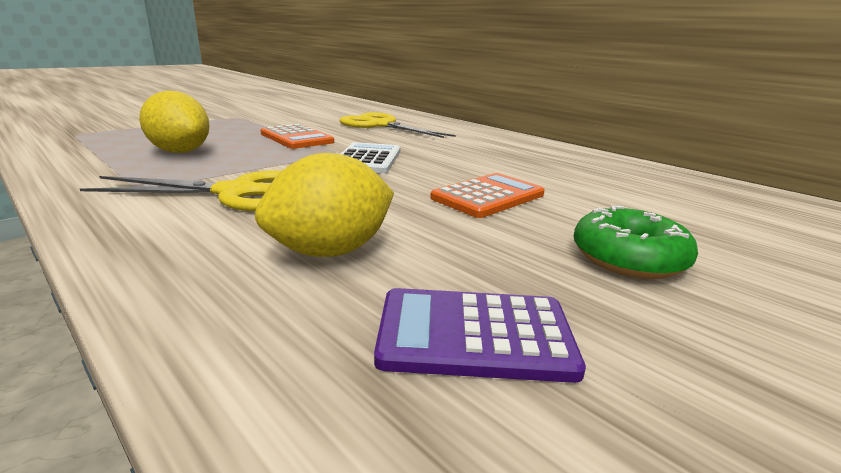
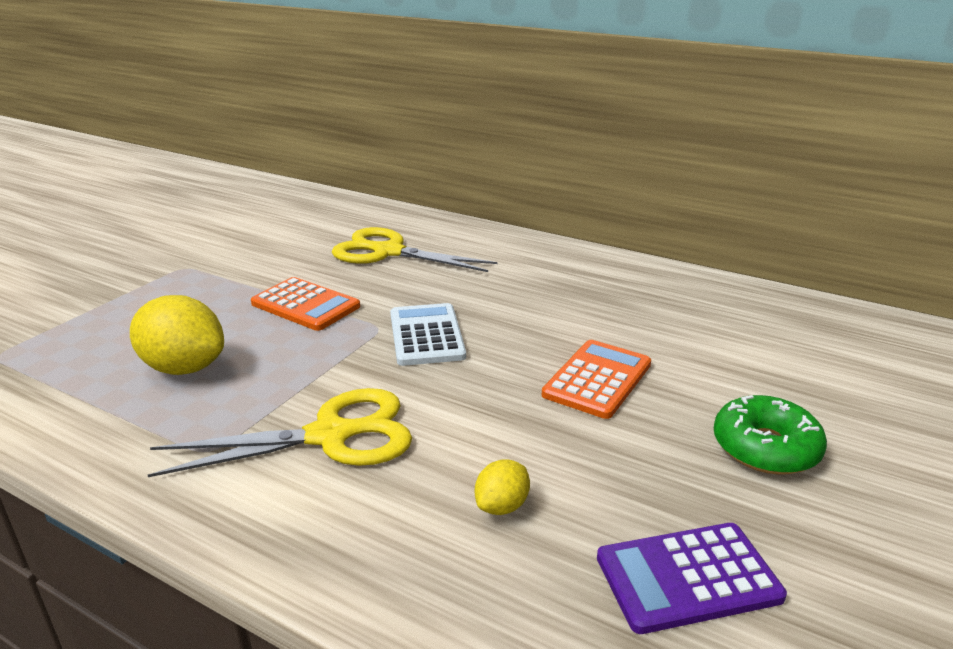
camera: 15 degrees left, 5 degrees up
(330, 251) = (502, 506): yellow lemon -> yellow lemon, size x0.51

